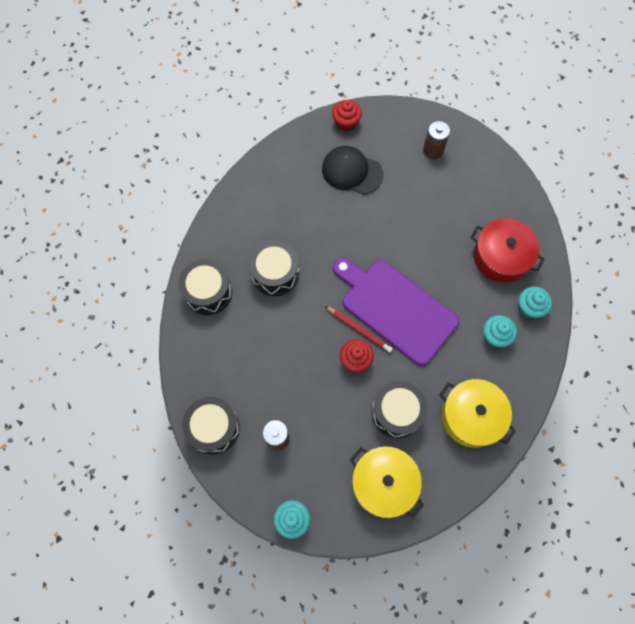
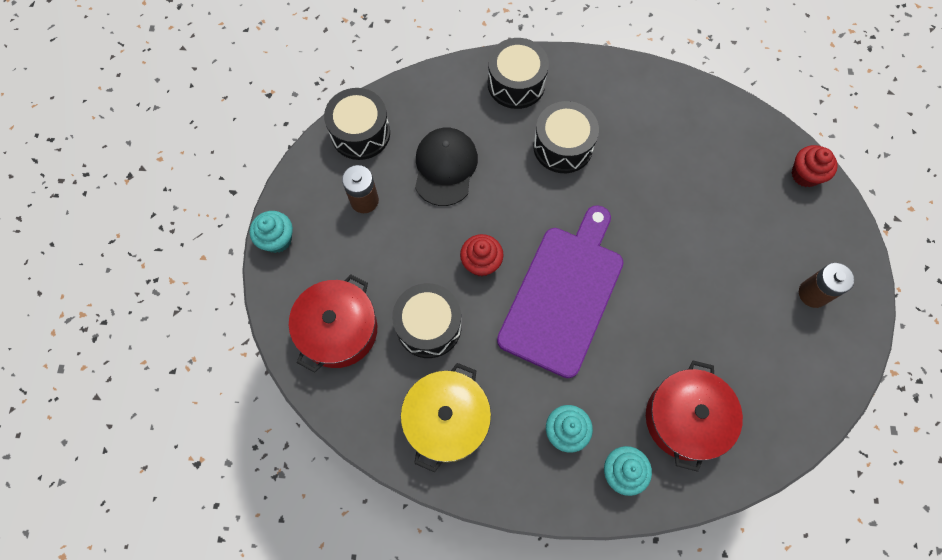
camera: 75 degrees right, 0 degrees up
(352, 171) = (736, 198): black cap -> black cap (445, 167)
(359, 330) = (521, 258): red pencil -> none
(384, 483) = (338, 330): yellow pot -> red pot

